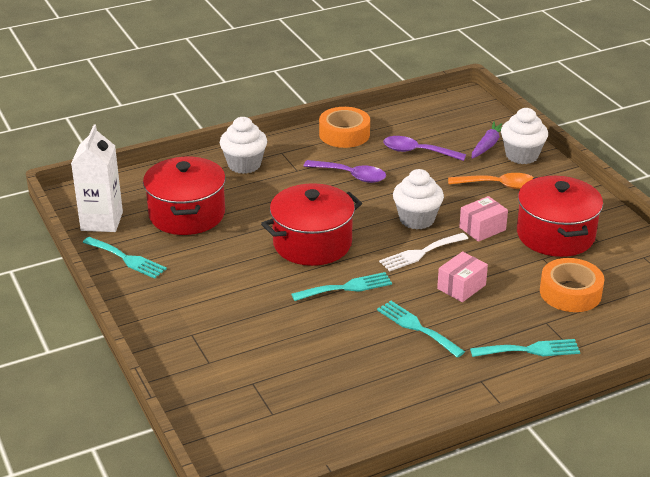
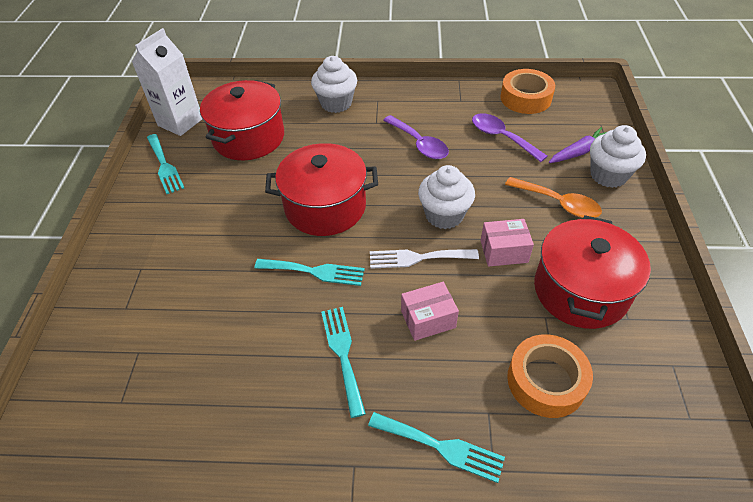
camera: 30 degrees right, 15 degrees up
(344, 134) = (447, 98): orange tape -> orange tape (525, 98)

